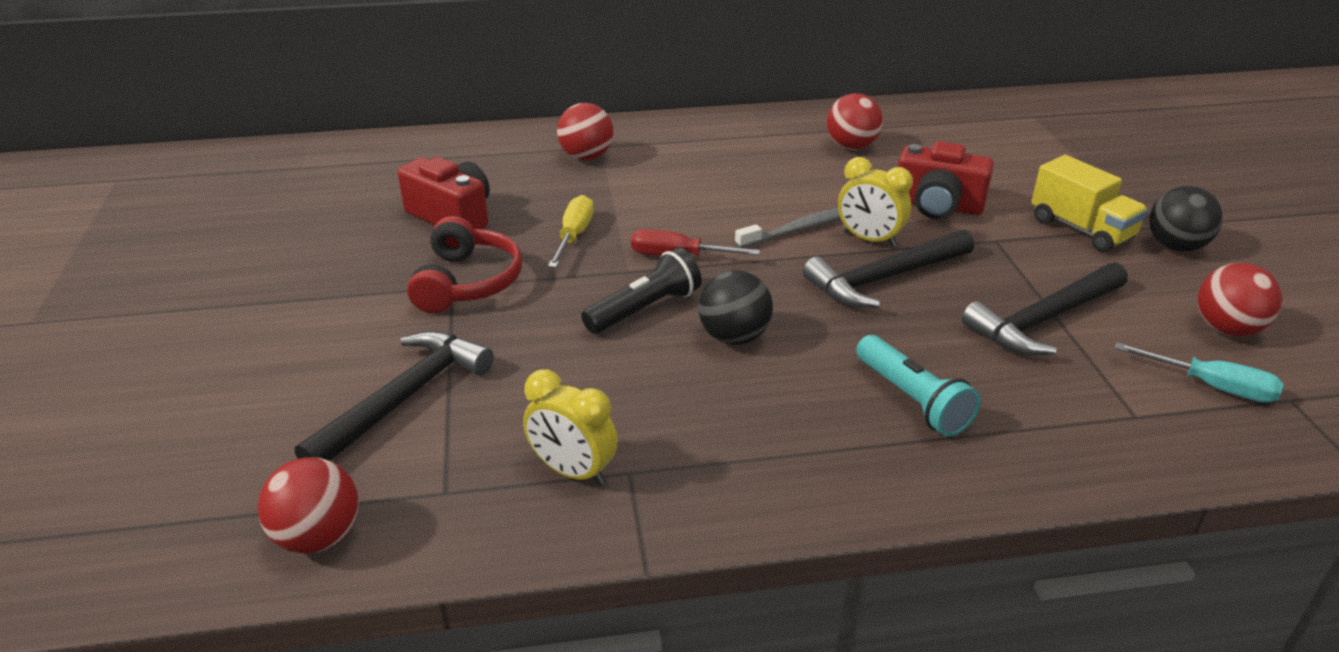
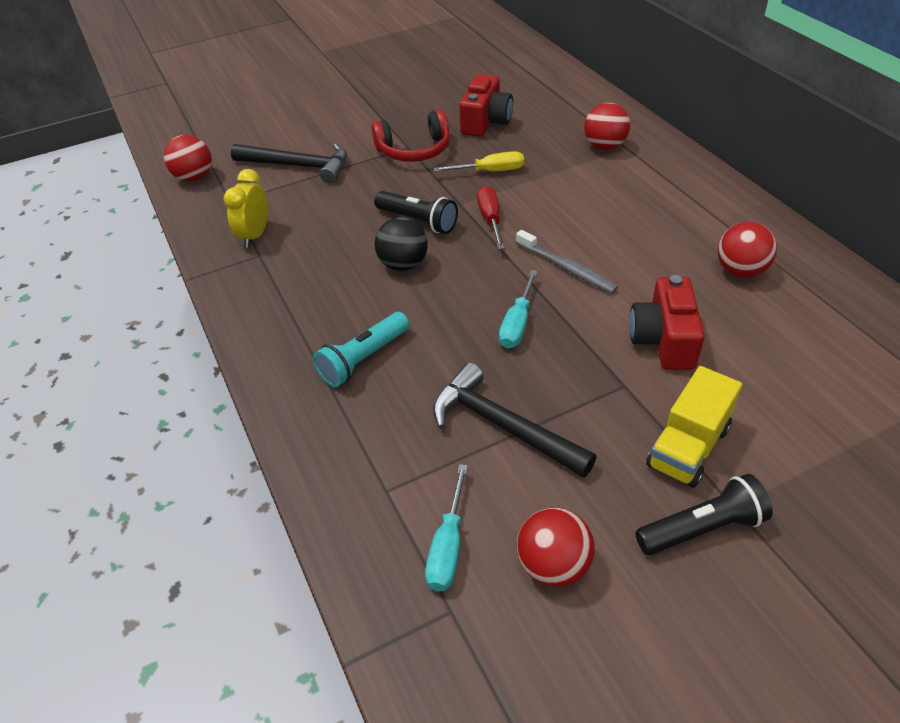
camera: 75 degrees right, 10 degrees up
(869, 239) = (574, 307): yellow clock -> none
(884, 278) = (517, 324): black hammer -> turquoise screwdriver
(1175, 246) = (702, 528): black ball -> black flashlight

